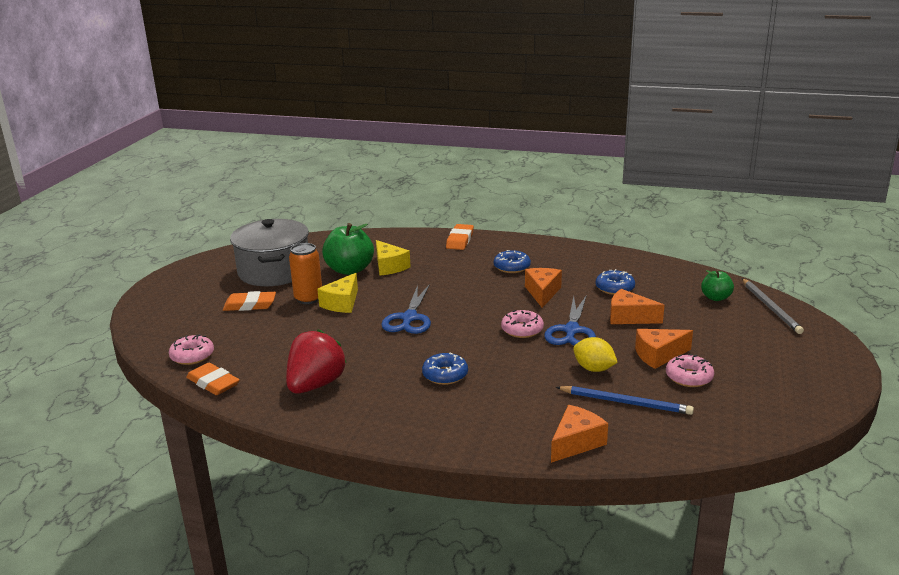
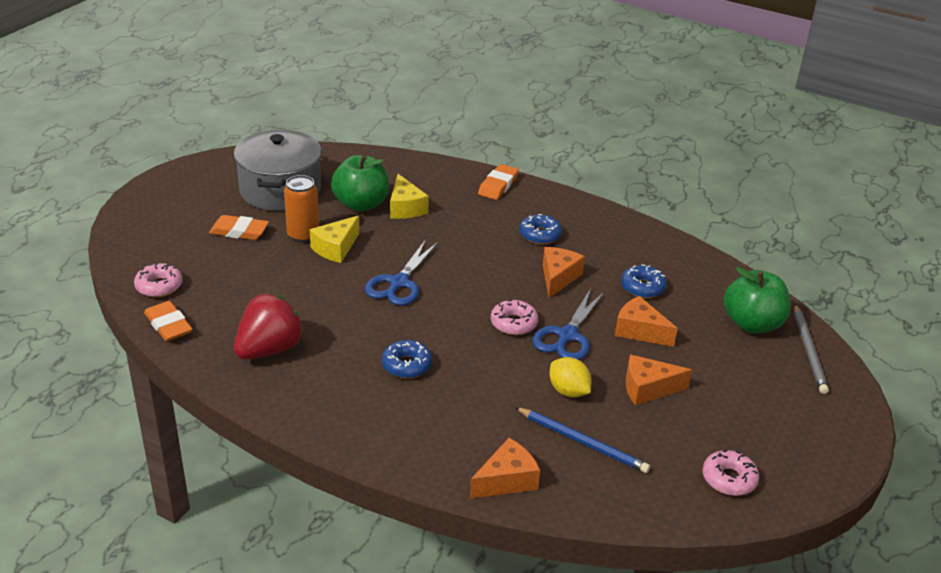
camera: 10 degrees right, 10 degrees up
(689, 377) = (667, 424): pink donut -> pink donut (729, 479)
(716, 298) = (752, 324): green apple -> green apple, size x1.78

